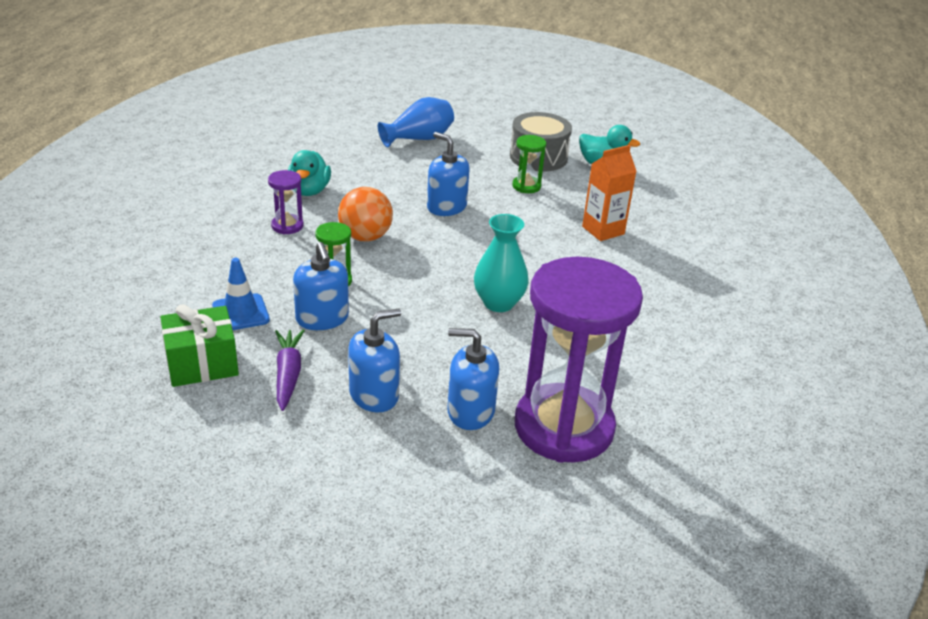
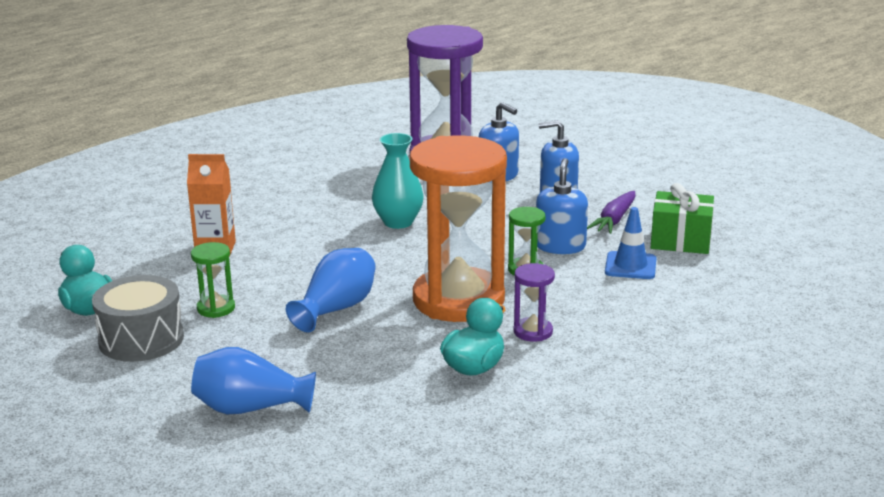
camera: 145 degrees left, 10 degrees down
(365, 237) = (458, 300): orange ball -> orange hourglass
(446, 207) = (336, 308): blue soap dispenser -> blue vase

